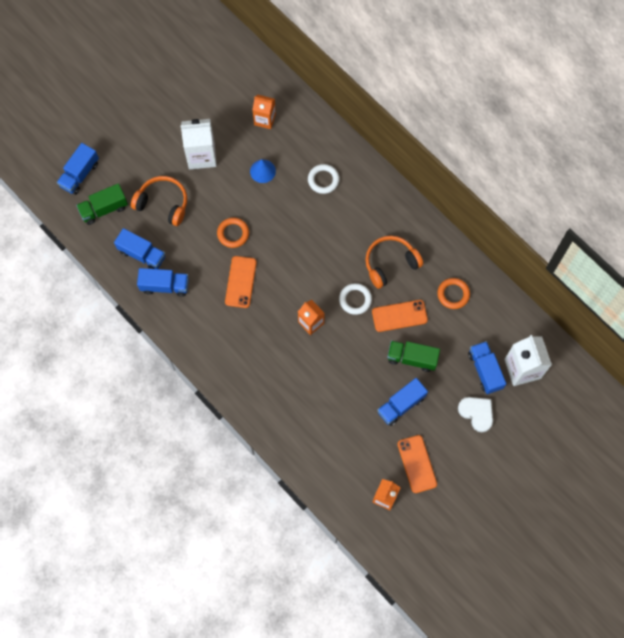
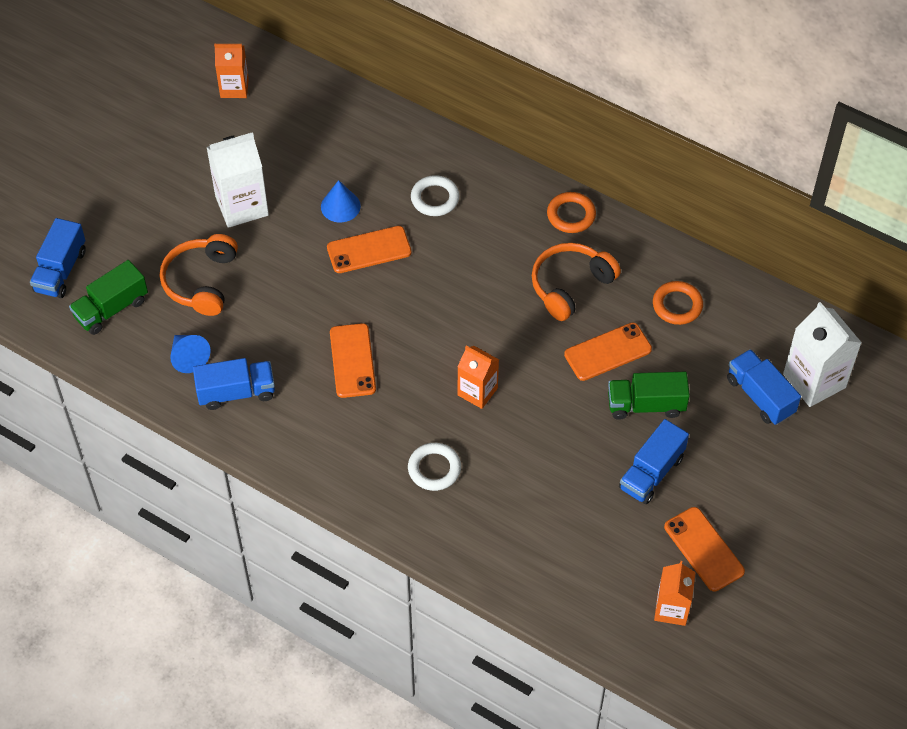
camera: 15 degrees left, 15 degrees down
(142, 254) = (188, 357): blue truck -> blue cone
(163, 203) = (201, 281): orange headphones -> orange headphones turned 90 degrees counterclockwise
(233, 233) = (321, 298): orange ring -> orange ring (571, 215)
(264, 119) = (323, 139): orange carton -> orange carton (234, 88)
(272, 207) = (369, 250): none -> orange phone
(355, 300) = (534, 345): white ring -> white ring (434, 469)
(477, 413) = (769, 457): white heart -> none

